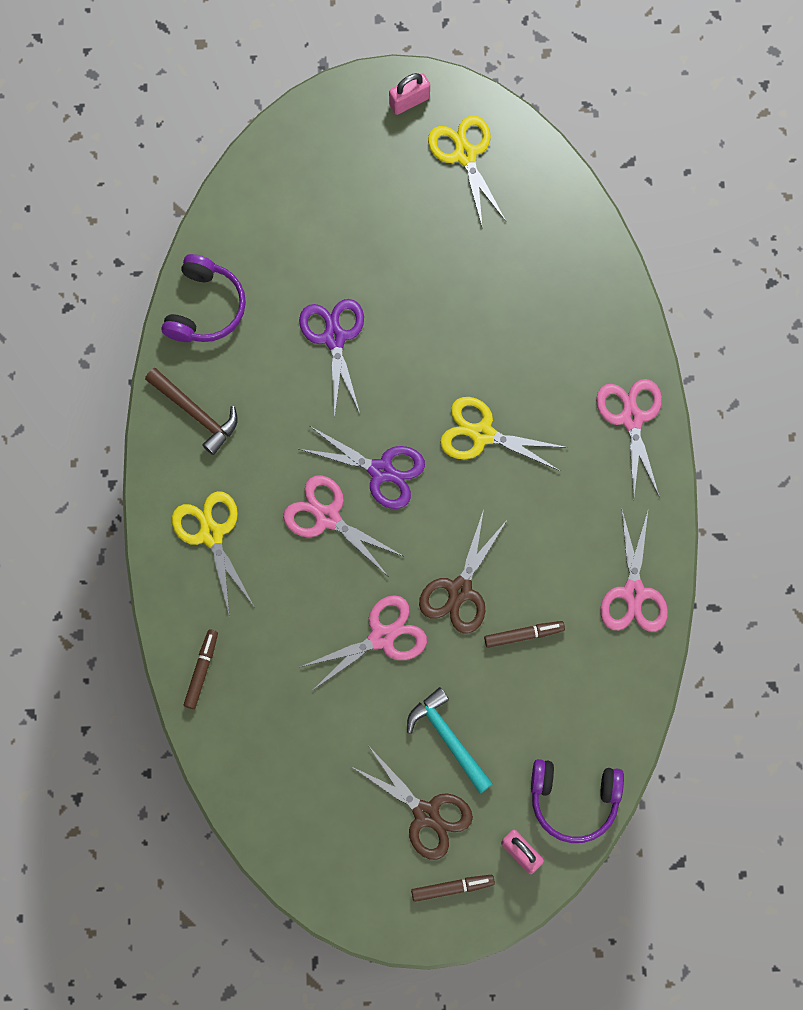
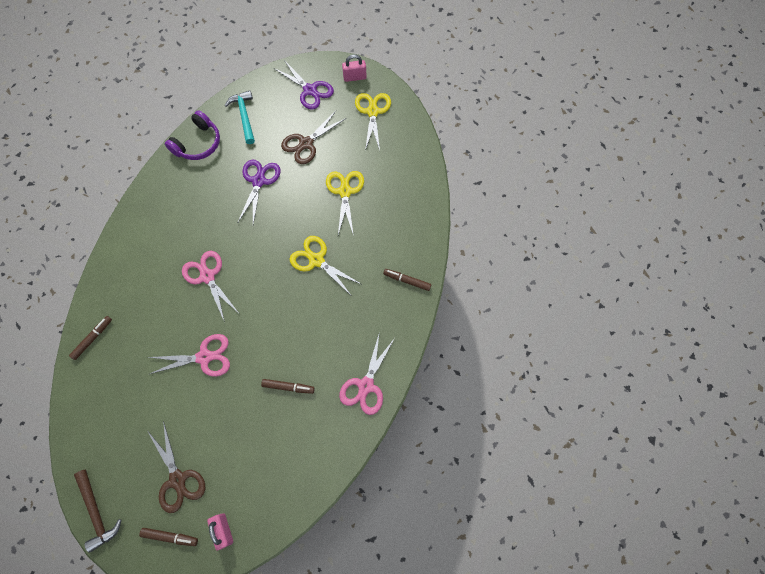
camera: 20 degrees right, 5 degrees down
(195, 413) = (165, 195): brown hammer -> brown hammer (97, 512)
(211, 534) = (139, 263): yellow scissors -> yellow scissors (345, 191)
(381, 471) = (250, 261): purple scissors -> purple scissors (310, 90)
(448, 739) = (214, 435): turquoise hammer -> turquoise hammer (244, 116)
(460, 590) = (263, 346): brown scissors -> brown scissors (306, 143)
(574, 800) = (273, 506): purple headphones -> none
(631, 418) = (407, 281): pink scissors -> brown marker

